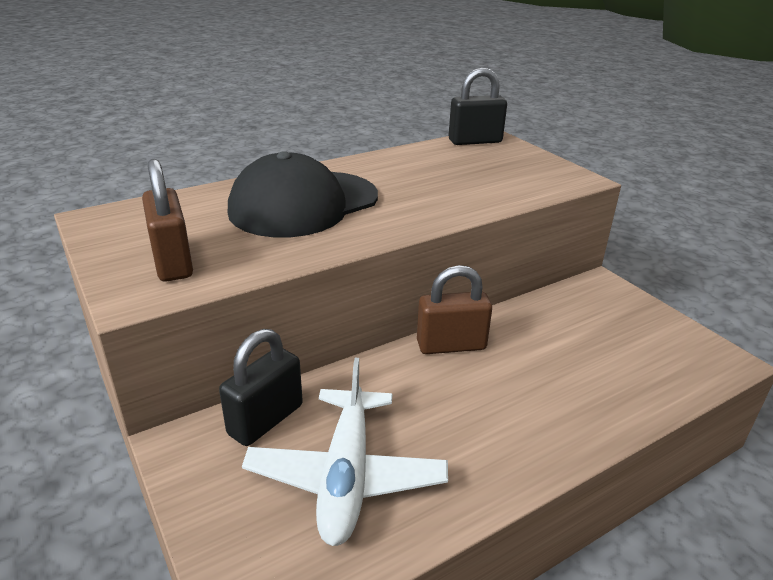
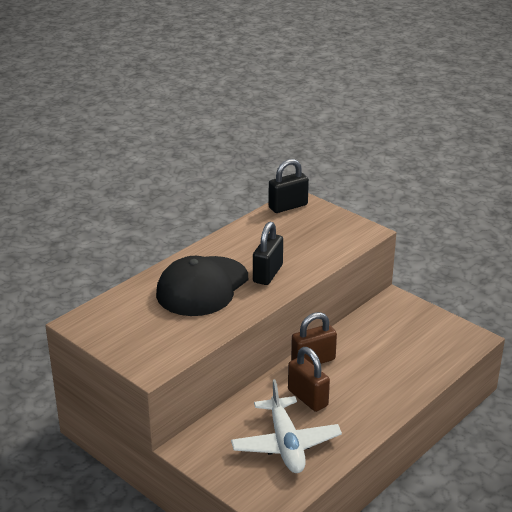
camera: 15 degrees left, 0 degrees up
(172, 262) = (153, 344): brown padlock -> brown padlock (307, 398)
(265, 420) = (226, 426): black padlock -> black padlock (267, 274)

